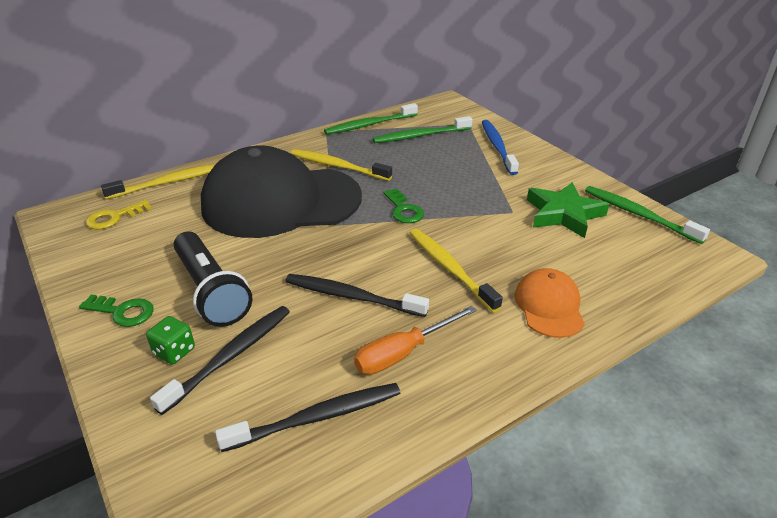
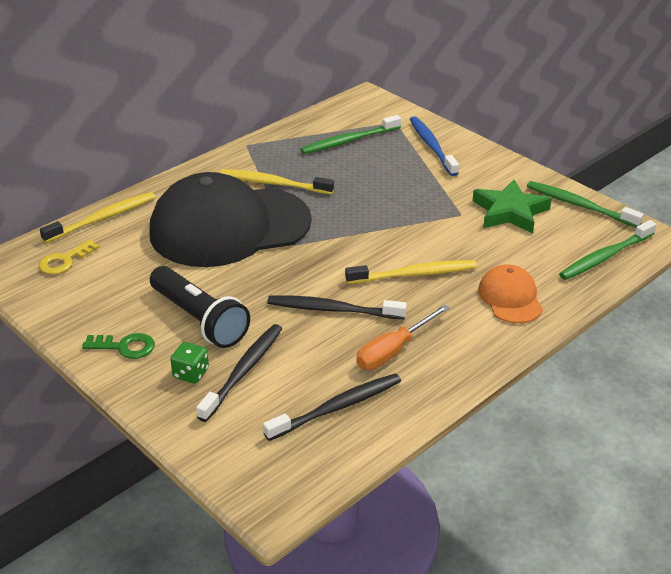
camera: 10 degrees left, 0 degrees up
(369, 125) = (290, 133): green toothbrush -> green toothbrush (605, 257)
(403, 210) = (355, 223): green key -> none
(449, 268) = (414, 274): yellow toothbrush -> yellow toothbrush turned 120 degrees clockwise

